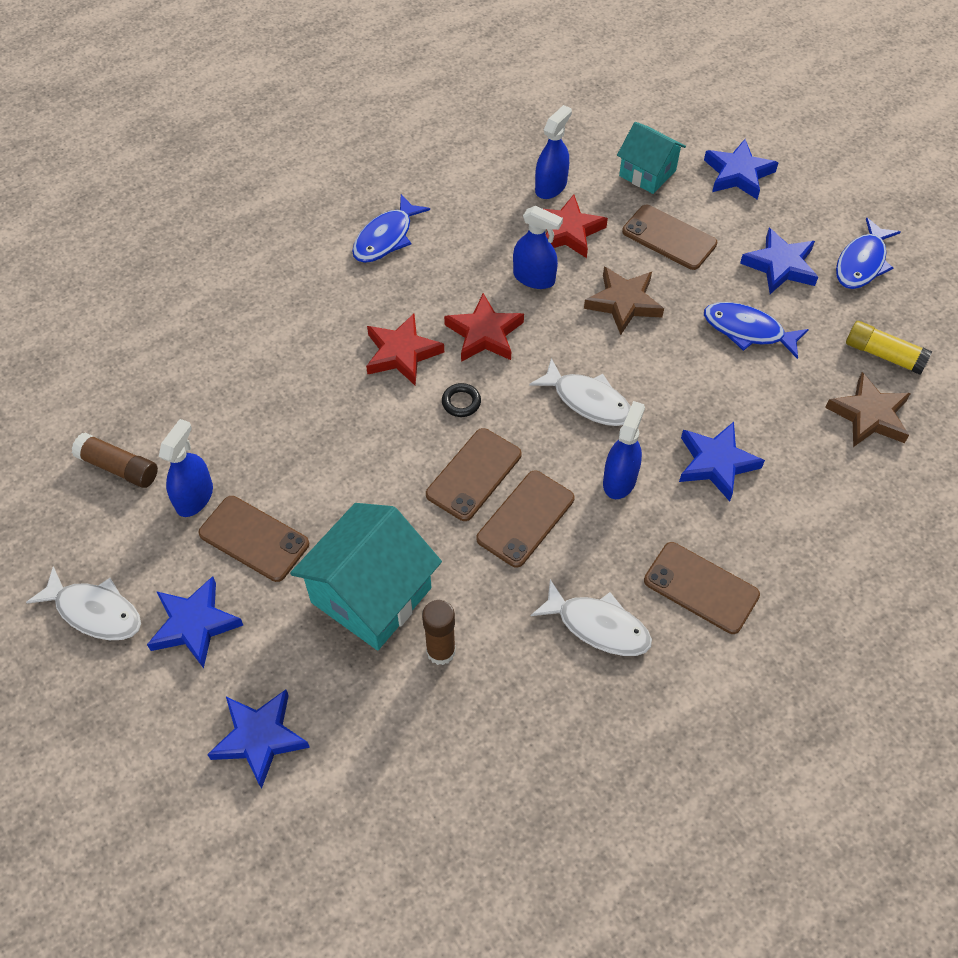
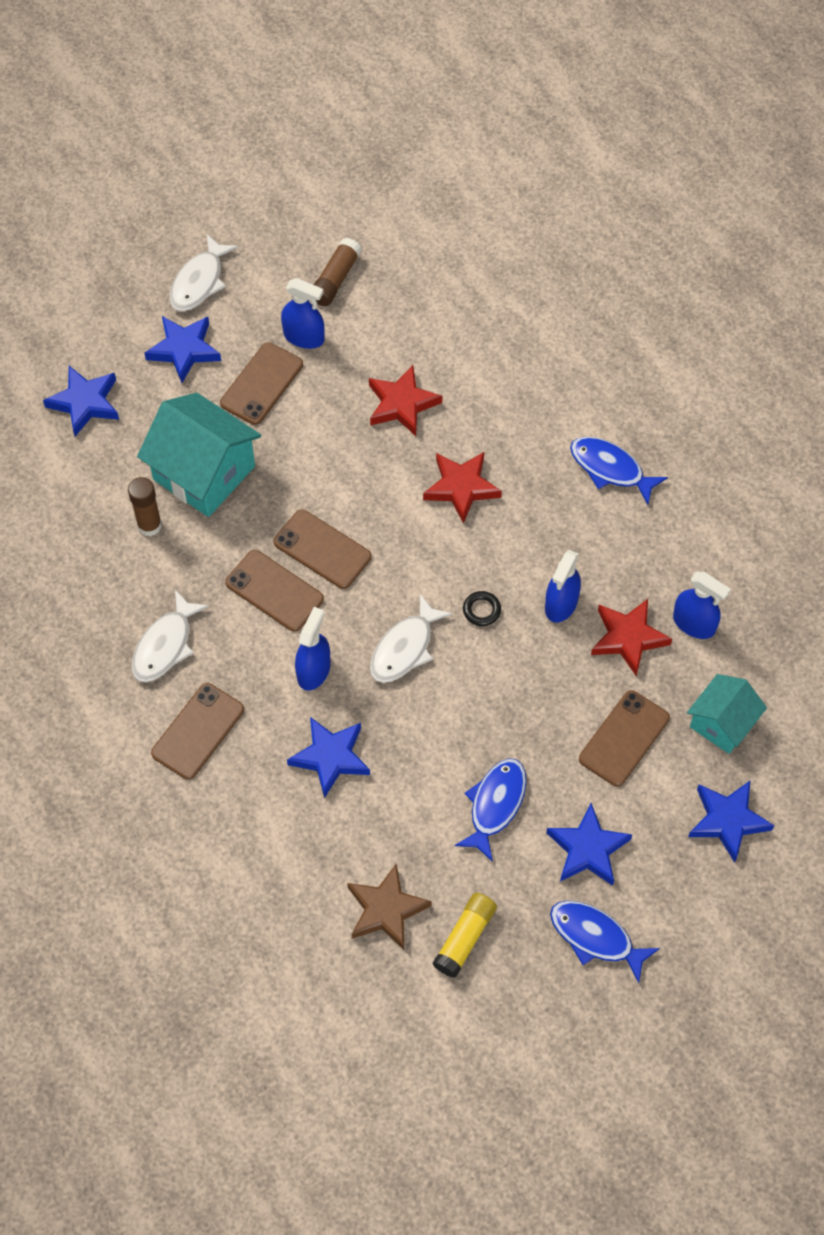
camera: 90 degrees right, 5 degrees up
(461, 402) = (403, 538): black ring -> black ring (481, 610)
(484, 334) = (486, 558): red star -> red star (402, 404)
(619, 480) = (313, 671): blue spray bottle -> blue spray bottle turned 90 degrees counterclockwise
(624, 303) = (530, 687): brown star -> none

